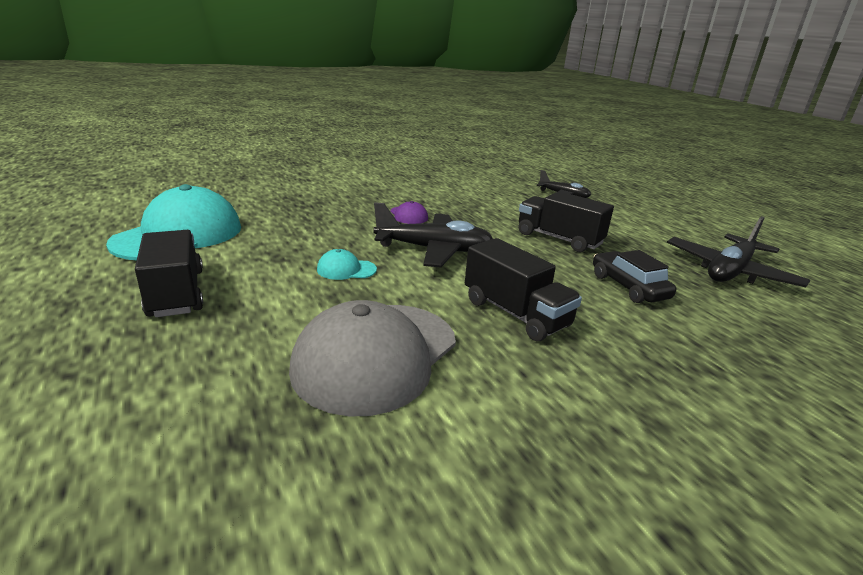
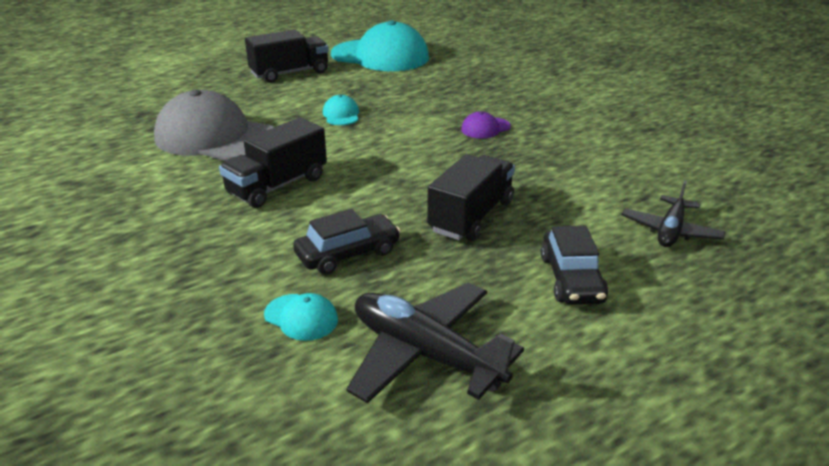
camera: 85 degrees right, 5 degrees up
(434, 250) = (399, 146): black plane -> none
(625, 224) = (571, 279): none -> black car
(724, 310) = (301, 317): none -> turquoise cap

